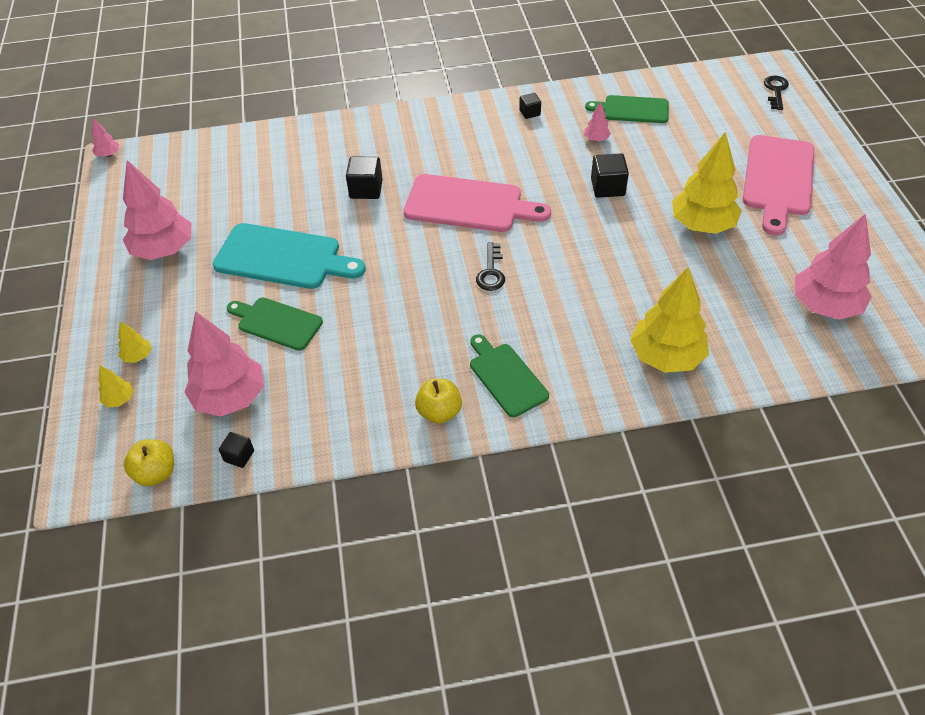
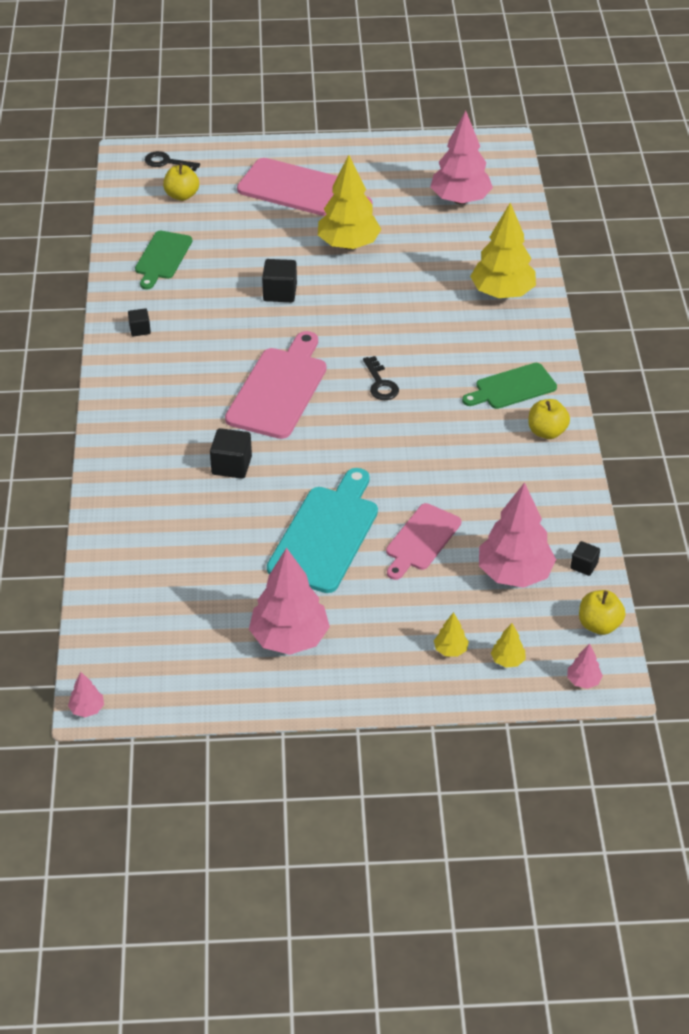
camera: 85 degrees left, 5 degrees down
(277, 323) = (421, 540): green cutting board -> pink cutting board
(491, 272) = (380, 383): black key -> black key turned 60 degrees clockwise
(596, 139) = (202, 289): pink tree -> pink tree (583, 681)
(729, 107) = (182, 195): none -> yellow apple

